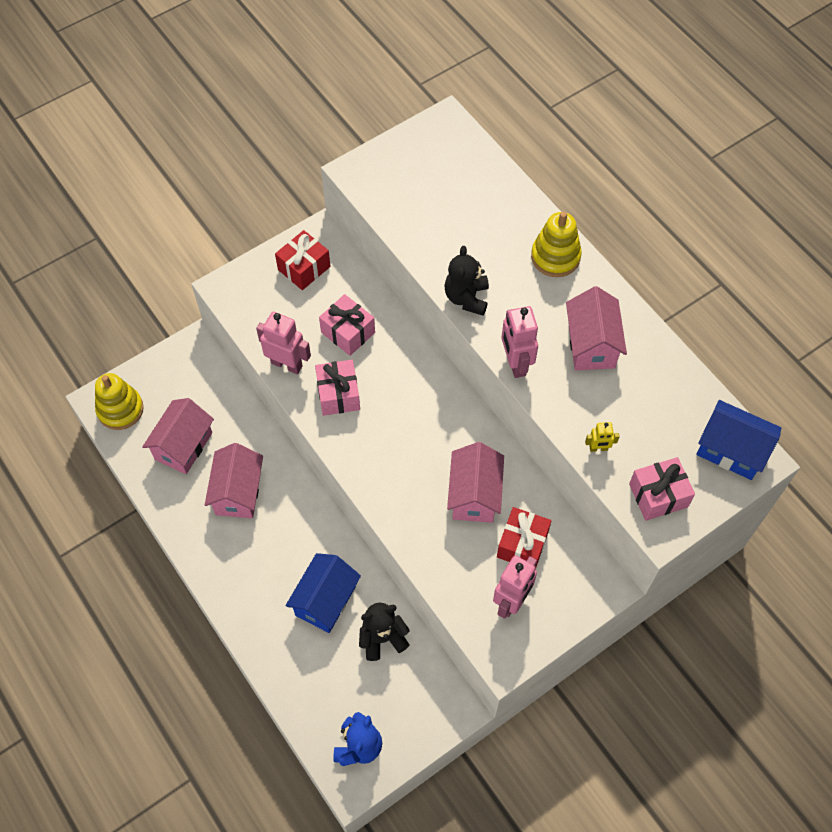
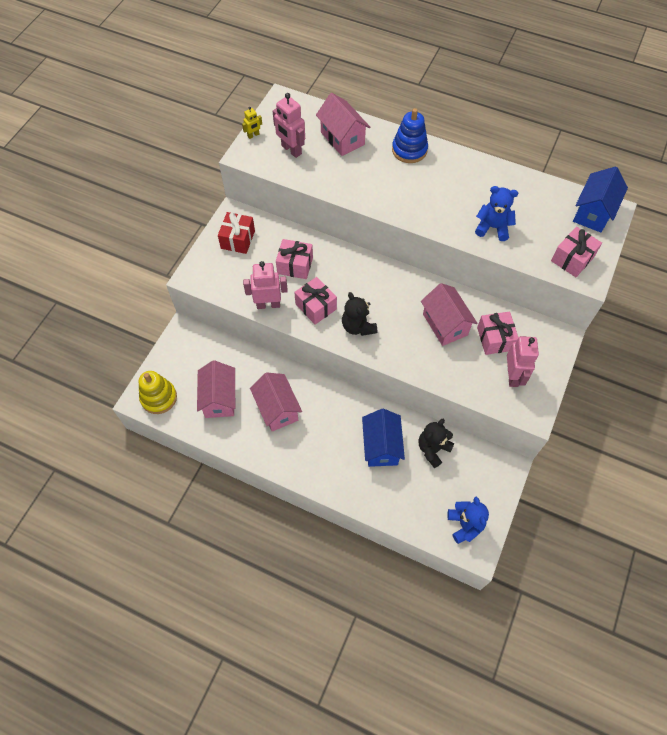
camera: 30 degrees left, 0 degrees up
(466, 298) = (372, 199): black teddy bear -> black teddy bear (358, 326)
(515, 363) = (431, 223): pink robot -> pink robot (291, 150)
(522, 544) = (495, 339): red gift -> pink gift
(555, 257) = (409, 150): yellow stacking toy -> blue stacking toy
(587, 405) = (492, 227): none -> blue teddy bear
(591, 345) = (468, 191): pink house -> pink house (342, 138)
(598, 448) = (517, 249): yellow robot -> yellow robot (253, 135)
(731, 450) = (593, 212): blue house -> blue house turned 60 degrees counterclockwise

